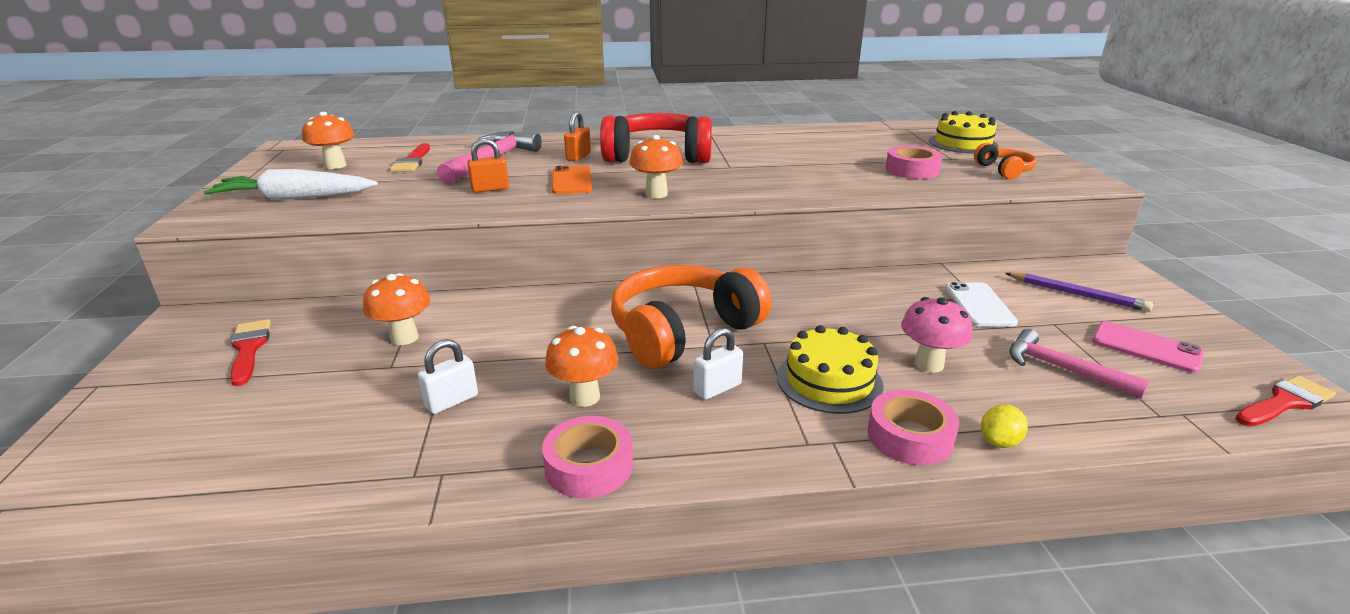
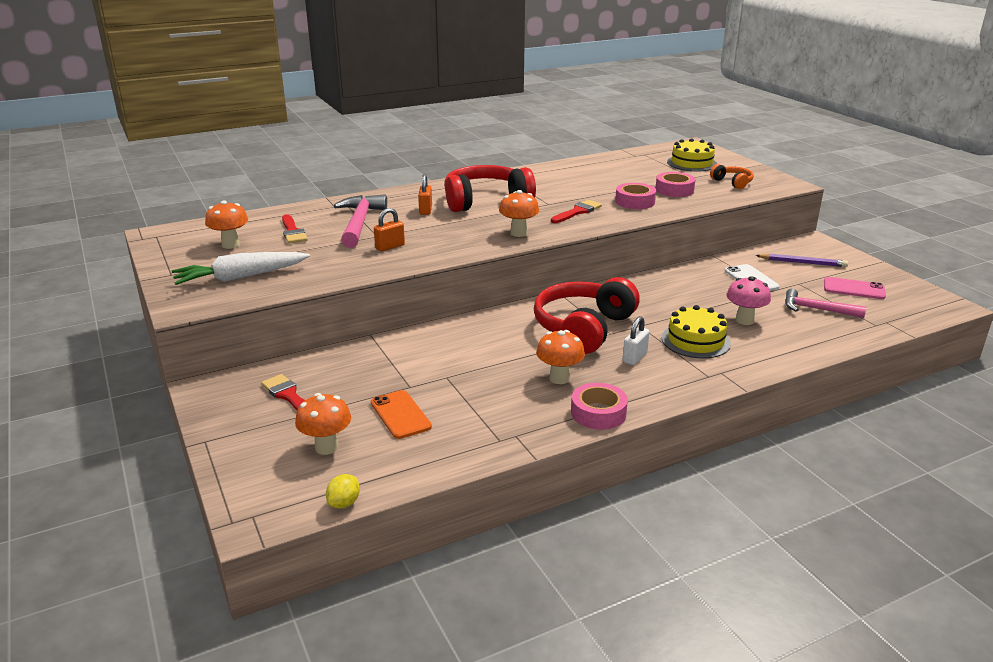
camera: 20 degrees left, 0 degrees up
(404, 338) = (397, 367): orange mushroom -> orange mushroom (326, 447)
(452, 401) = (477, 397): white padlock -> none
(572, 181) = (444, 231): orange phone -> orange phone (400, 415)
(682, 331) = (583, 328): orange headphones -> red headphones
(909, 437) = (759, 361): pink tape -> pink tape (635, 202)
(999, 442) = (805, 354): yellow lemon -> yellow lemon (344, 503)
(1284, 402) = (931, 306): red brush -> red brush (577, 212)

